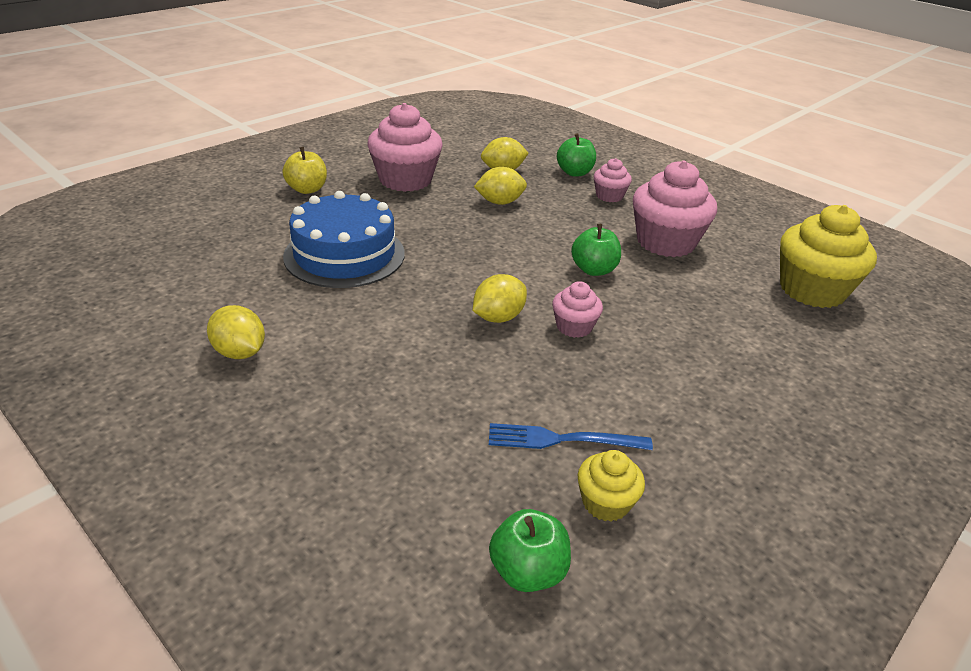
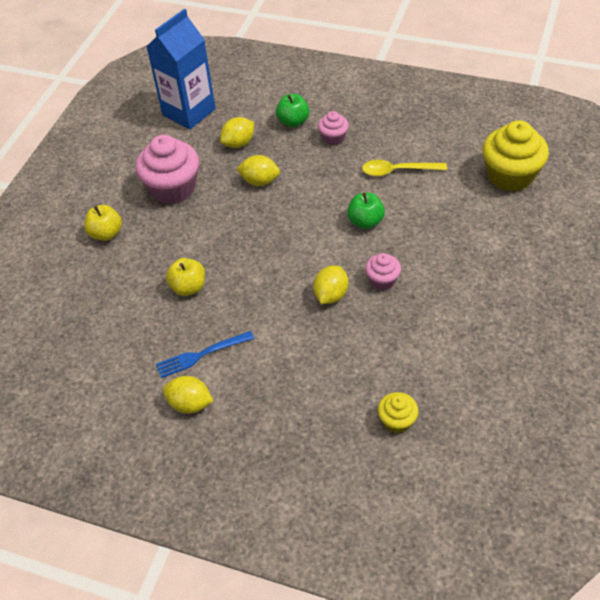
camera: 20 degrees left, 15 degrees up
(344, 254) = (188, 287): blue cake -> yellow apple
(473, 137) = (189, 112): none -> blue carton
(500, 202) = (260, 181): yellow lemon -> yellow lemon turned 45 degrees clockwise
(528, 571) = (456, 461): green apple -> none
(561, 440) = (425, 371): blue fork -> blue fork (201, 355)
(605, 503) = (471, 401): yellow cupcake -> yellow cupcake (397, 421)
(665, 242) = (397, 171): pink cupcake -> yellow spoon

